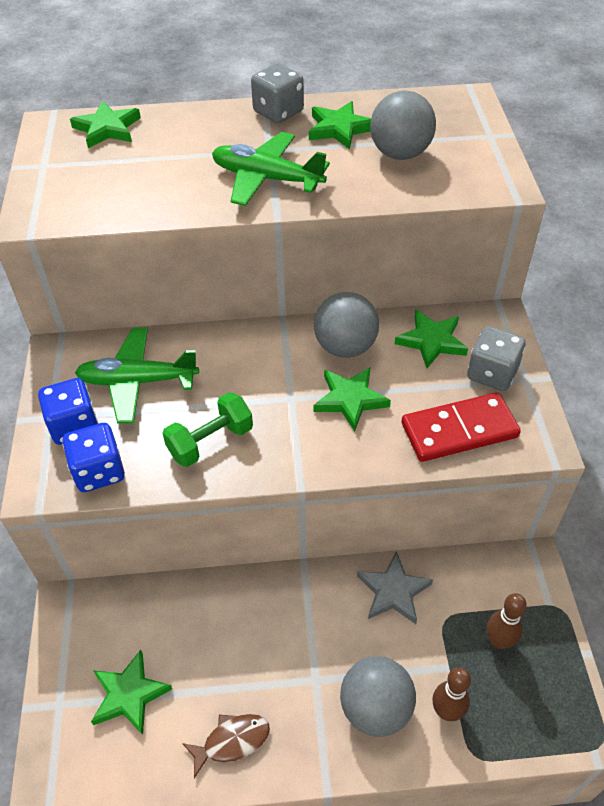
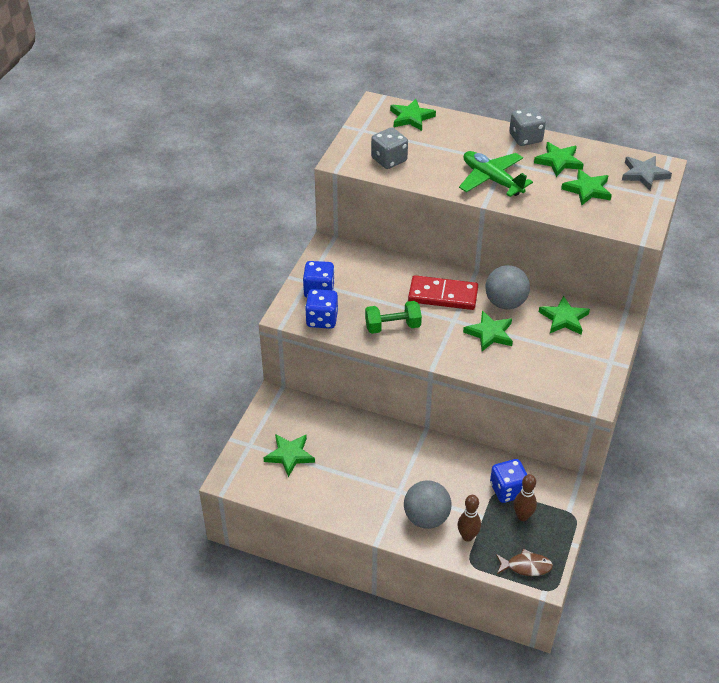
camera: 25 degrees right, 5 degrees down
(138, 381) = (367, 279): green plane -> none
(232, 741) = (335, 500): brown fish -> brown fish (526, 566)
(393, 591) = (473, 466): grey star -> grey star (644, 174)
(400, 154) = (587, 190): grey ball -> green star
(458, 608) = (508, 490): none -> blue dice
(459, 430) = (547, 374): red domino -> red domino (443, 295)
(492, 373) = (590, 350): grey dice -> grey dice (389, 160)

